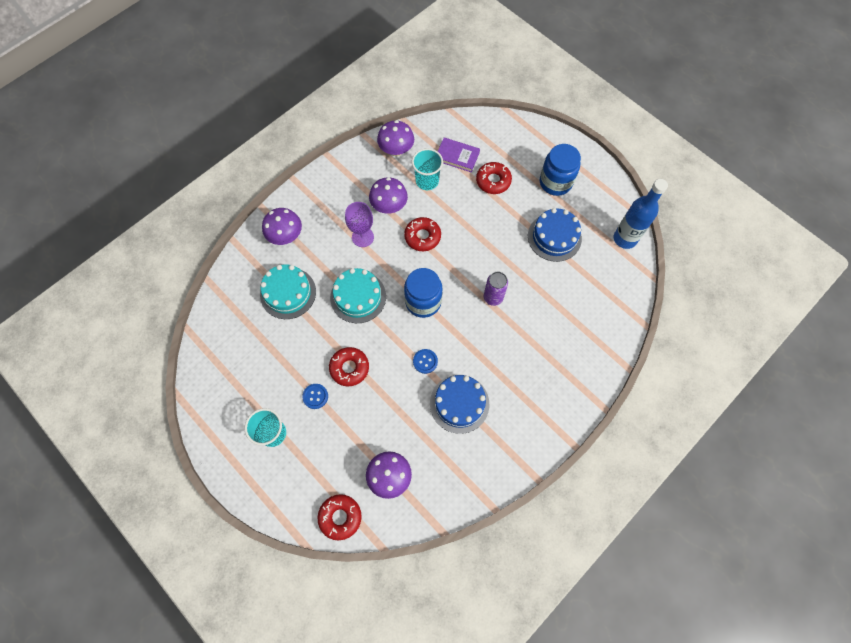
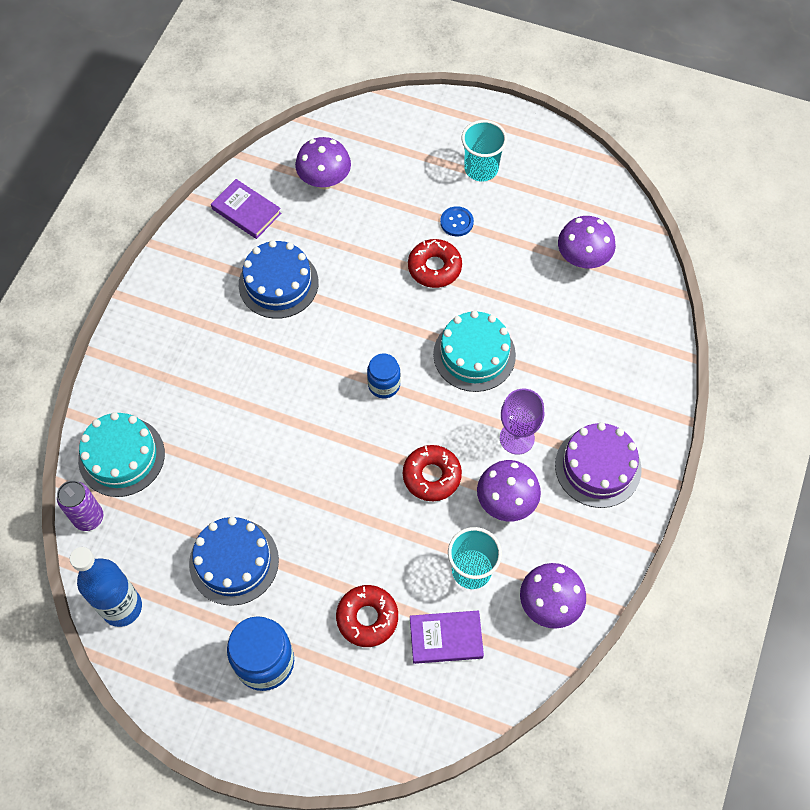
camera: 155 degrees right, 5 degrees down
(286, 236) = (623, 393): purple mushroom -> purple mushroom (582, 259)
(288, 293) = (568, 321): turquoise cake -> turquoise cake (121, 456)
(328, 203) = (598, 467): none -> purple cake
(340, 517) = (359, 126): red donut -> none
(423, 301) = (384, 385): blue jar -> blue jar, size x0.60
(425, 361) = (344, 313): blue button -> none
(458, 475) = (246, 211): none -> purple book
(493, 297) = (290, 430): purple can -> purple can (89, 518)

